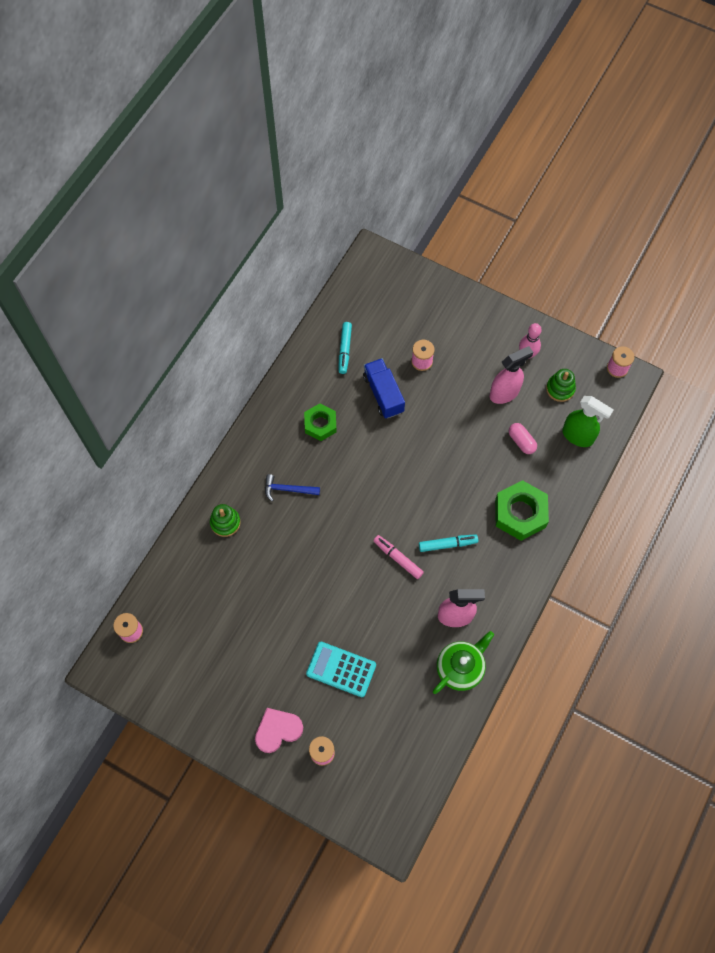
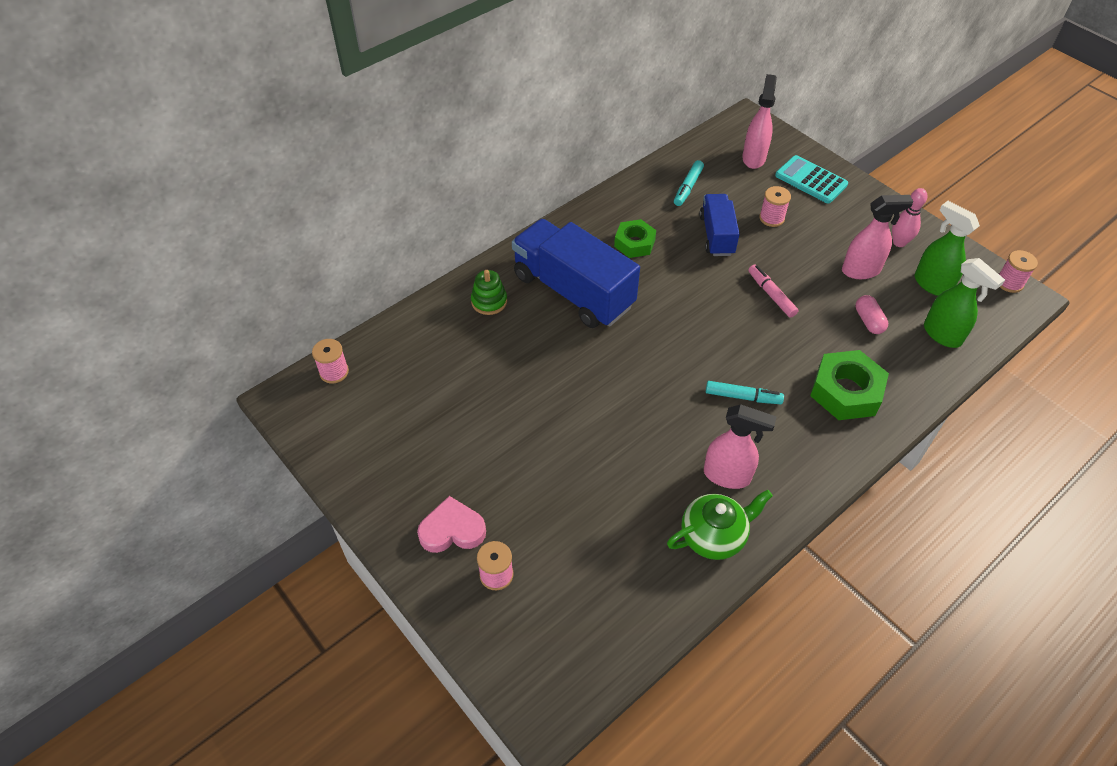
camera: 20 degrees right, 15 degrees down
(288, 489) = (573, 291): blue hammer -> blue truck
(341, 669) = (559, 488): turquoise calculator -> turquoise calculator (811, 180)
(389, 299) = (754, 158): none -> pink spray bottle
(398, 558) = (676, 393): pink marker -> pink marker (771, 294)
(560, 389) = (931, 284): green stacking toy -> green spray bottle

